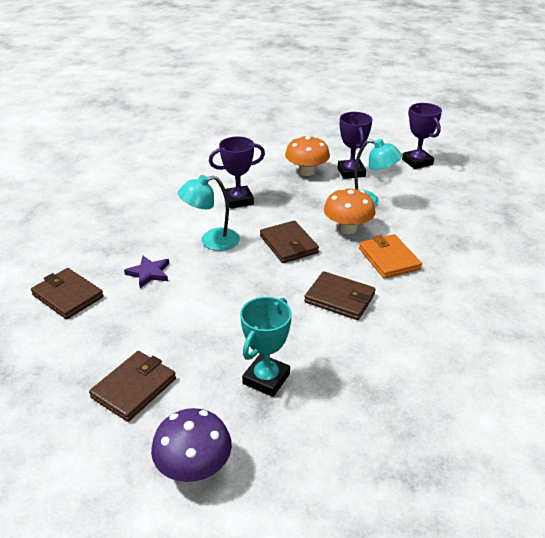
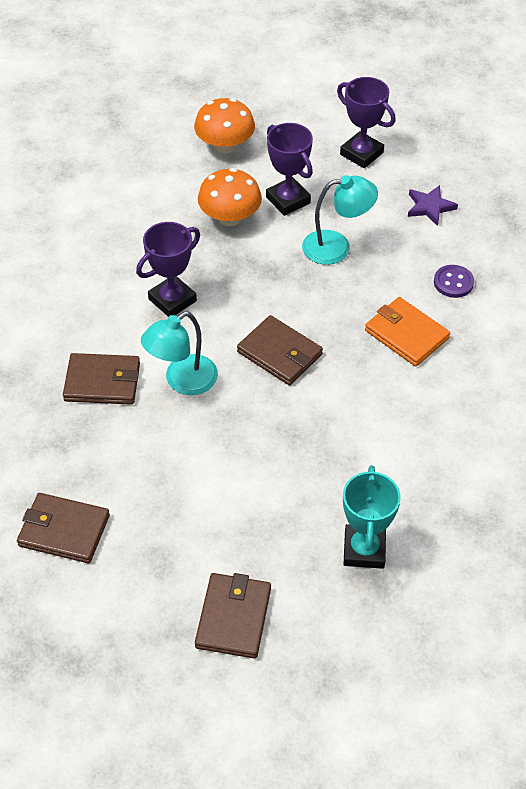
camera: 25 degrees left, 15 degrees up
(149, 273) = (139, 460): purple star -> purple star (430, 207)
(194, 467) = (354, 676): purple mushroom -> none
(340, 298) = (382, 413): brown wallet -> brown wallet (102, 382)
(347, 228) = (335, 302): orange mushroom -> orange mushroom (225, 145)
(443, 240) = (453, 282): none -> purple button

